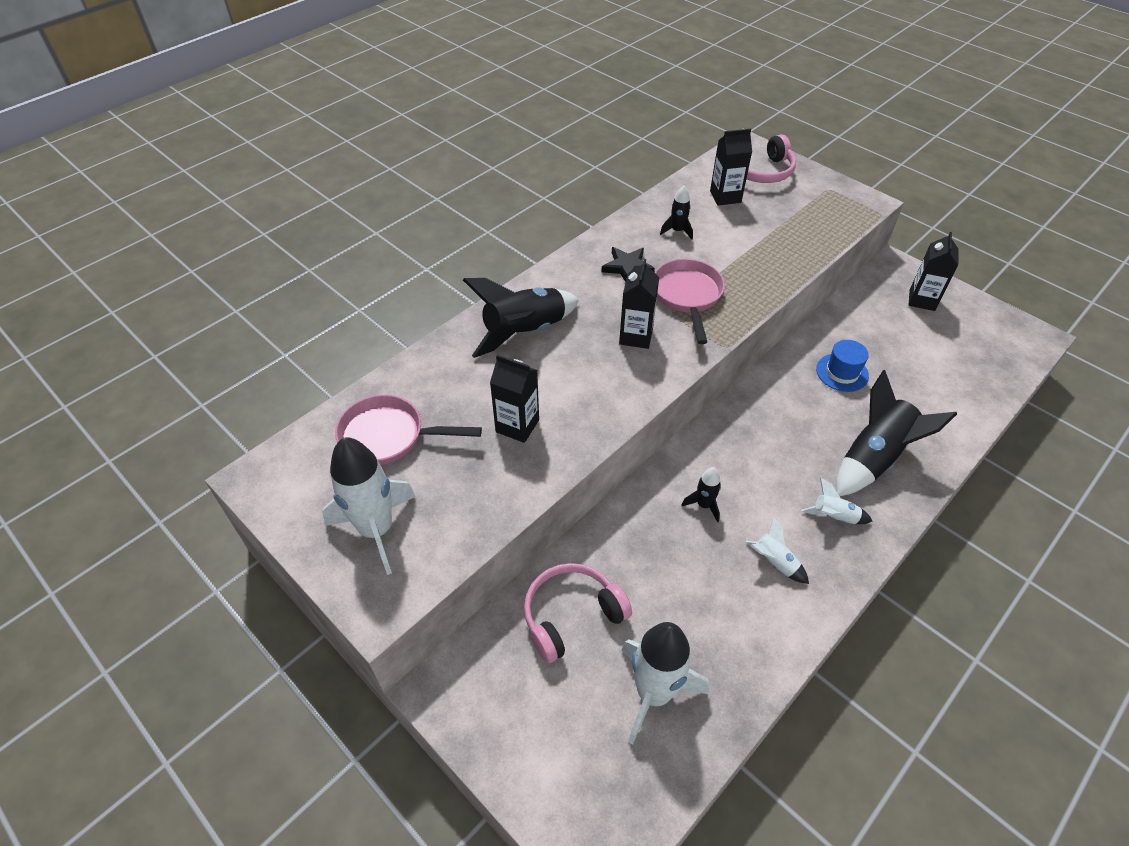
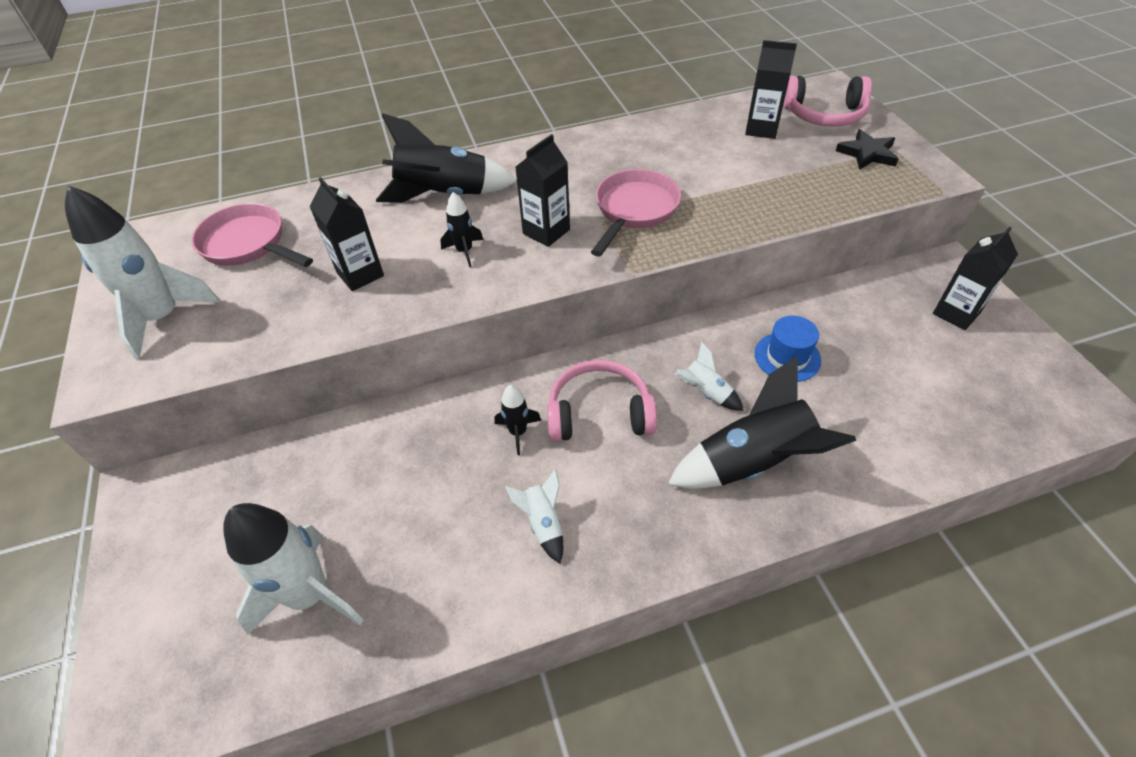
camera: 30 degrees right, 0 degrees up
(571, 616) = (303, 481): pink headphones -> pink headphones (599, 413)
(627, 267) = (596, 167): black star -> black star (867, 153)
(677, 231) = (679, 148): black rocket -> black rocket (464, 251)
(834, 517) = (651, 506): white rocket -> white rocket (706, 392)

